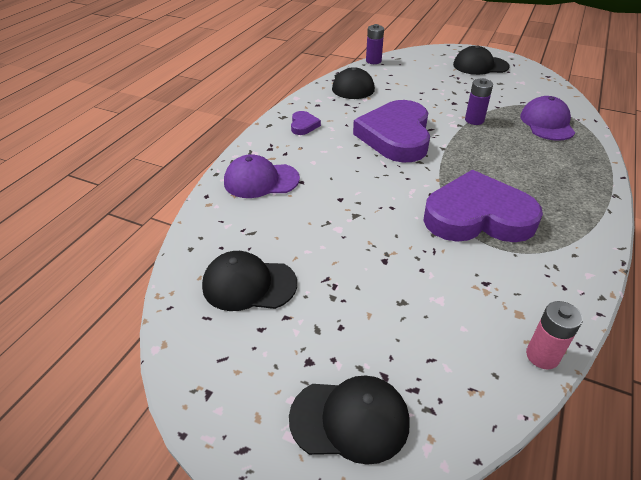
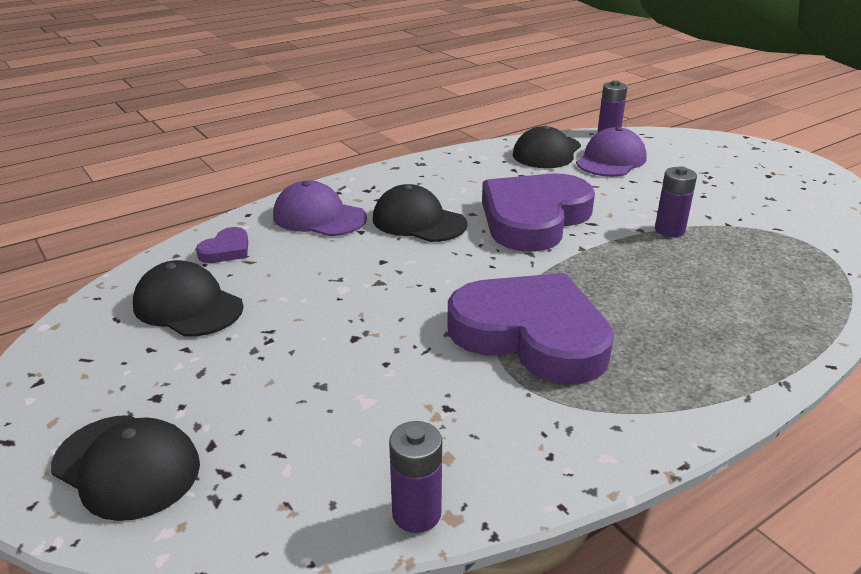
camera: 30 degrees right, 10 degrees down
(303, 125) = (433, 178): purple heart -> purple heart (226, 250)
(480, 66) = (764, 171): black cap -> black cap (418, 221)
(542, 356) = (416, 513): pink battery -> purple battery
(547, 123) = (784, 263): purple cap -> purple cap (611, 160)

